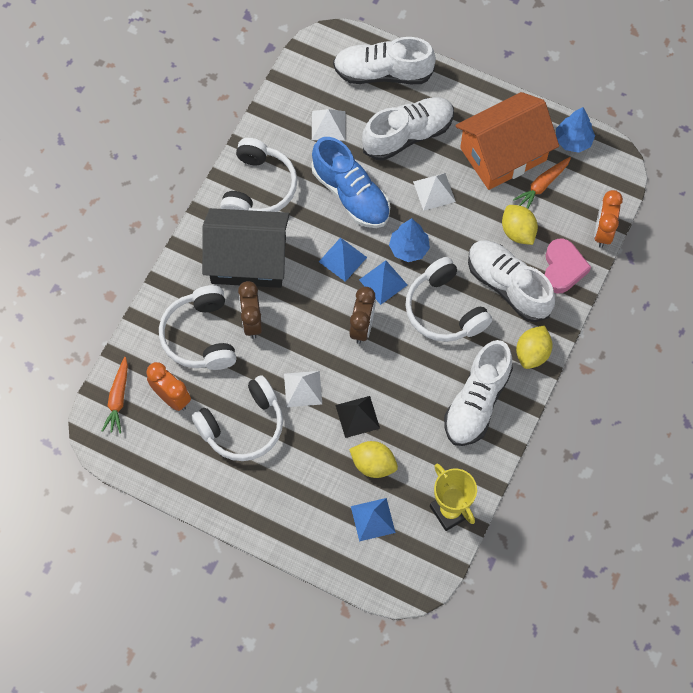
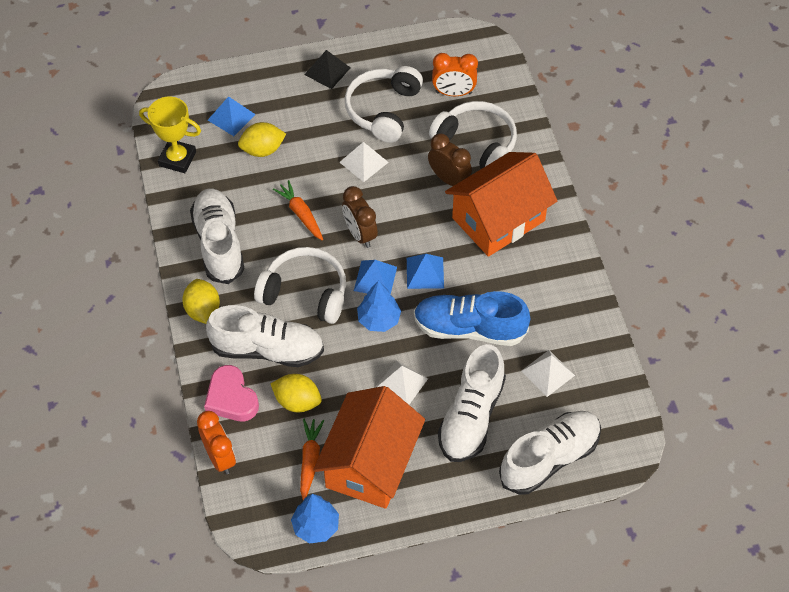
camera: 140 degrees right, 10 degrees down
(118, 399) = (490, 67): orange carrot -> orange carrot (301, 214)
(248, 260) = (498, 219): black house -> orange house
(259, 188) = (549, 278): white headphones -> none
(357, 416) = (304, 172): black pyramid -> black pyramid (327, 71)

